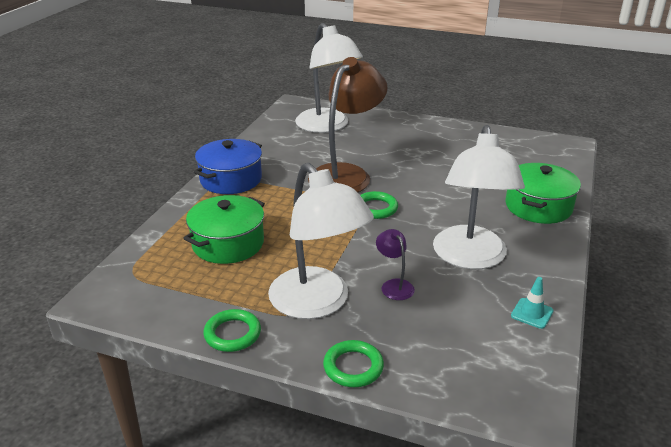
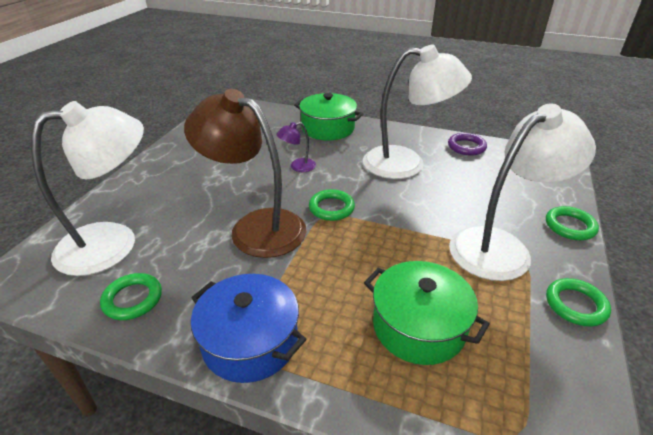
camera: 90 degrees left, 5 degrees up
(273, 140) = (132, 299): none -> green ring
(394, 285) = (457, 202): purple lamp -> purple lamp (297, 166)
(532, 313) = (466, 147): turquoise traffic cone -> purple ring

